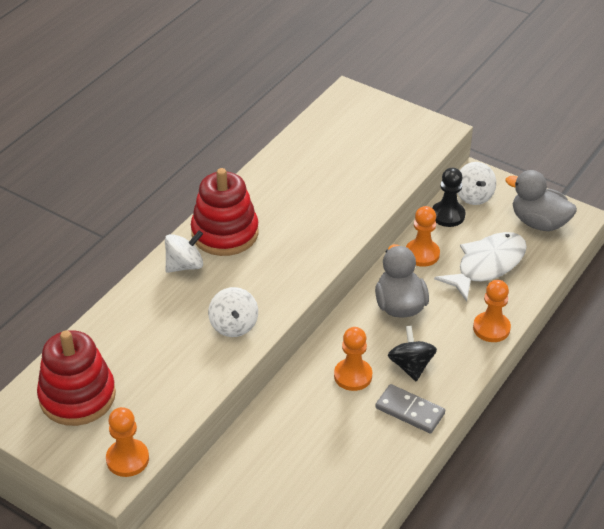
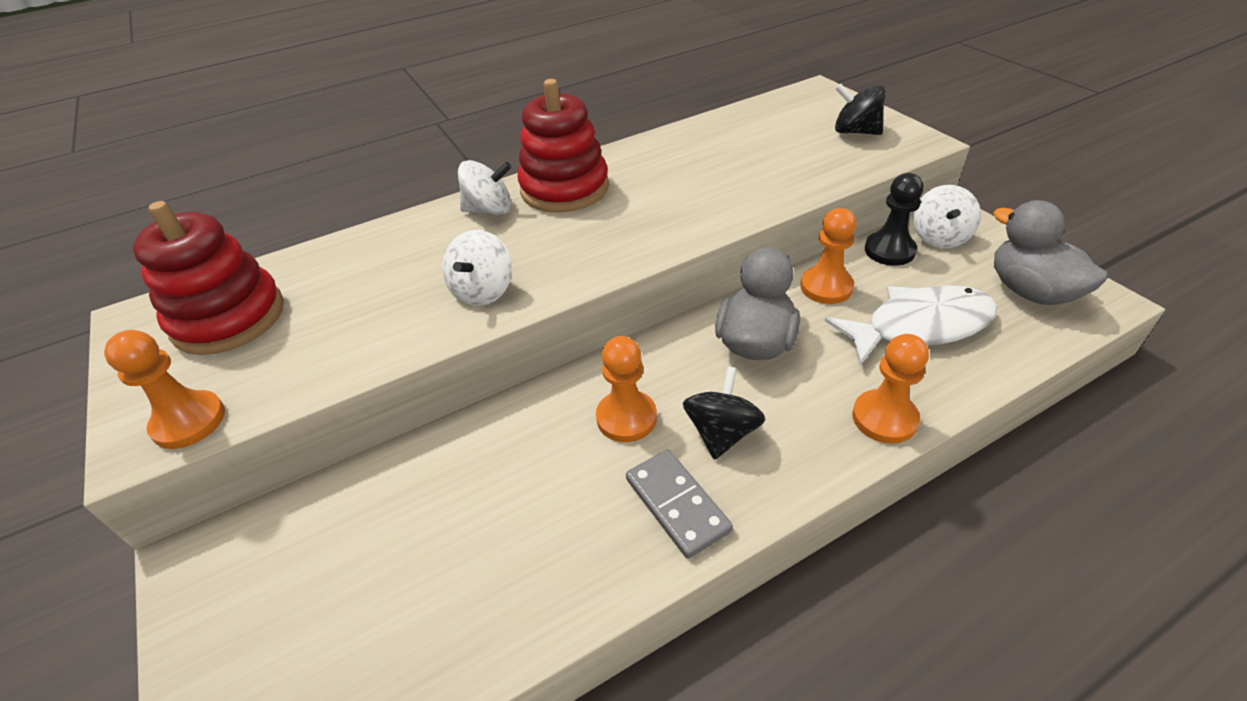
camera: 30 degrees right, 0 degrees up
(395, 131) = (855, 132): none -> black spinning top

